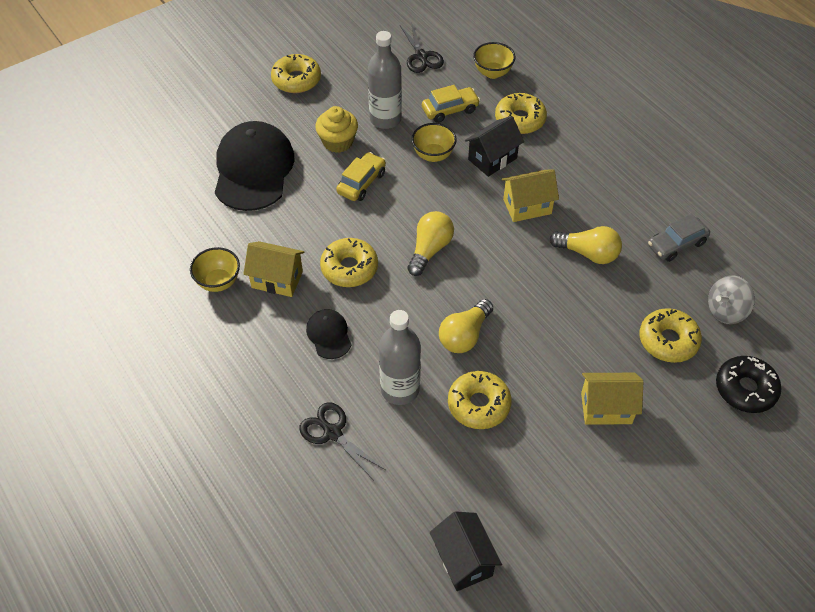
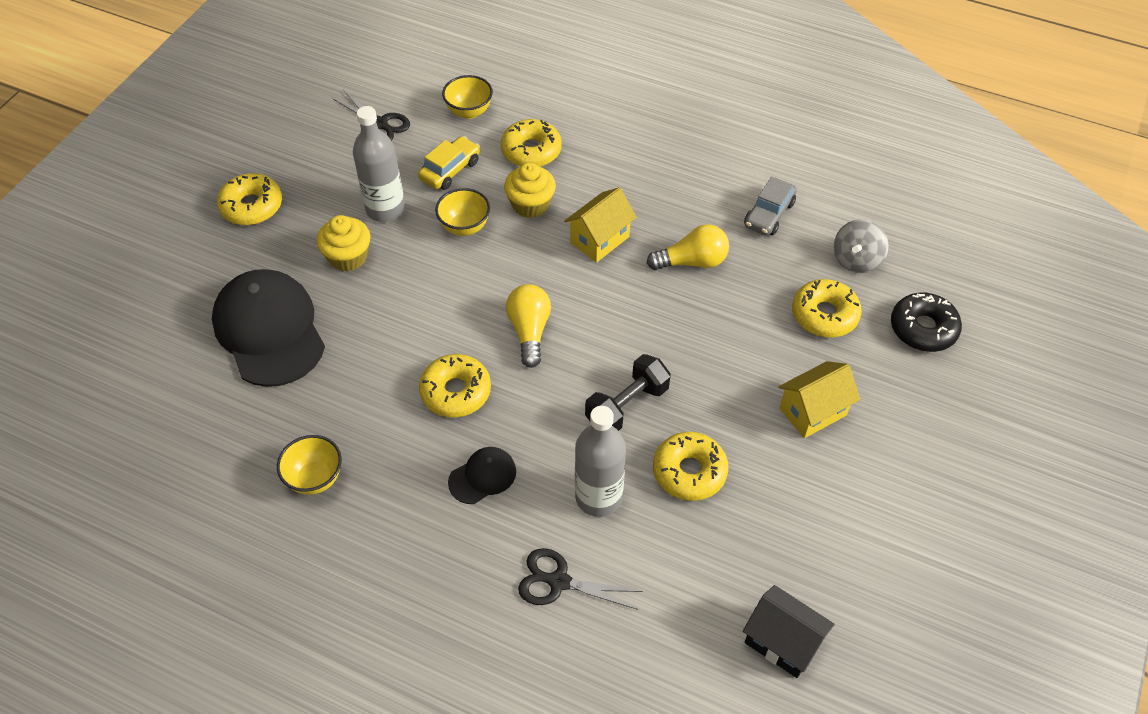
camera: 30 degrees left, 0 degrees up
(277, 280) = (382, 443): yellow house -> none
(329, 335) = (482, 476): black cap -> black cap turned 105 degrees clockwise
(361, 183) = (406, 291): yellow car -> none
(465, 335) = (627, 406): yellow light bulb -> black dumbbell
(492, 159) = (530, 204): black house -> yellow cupcake

